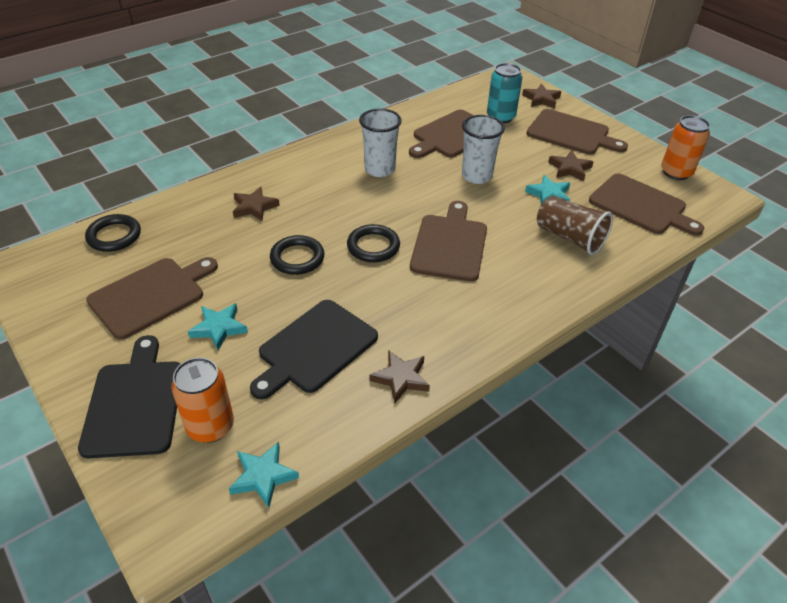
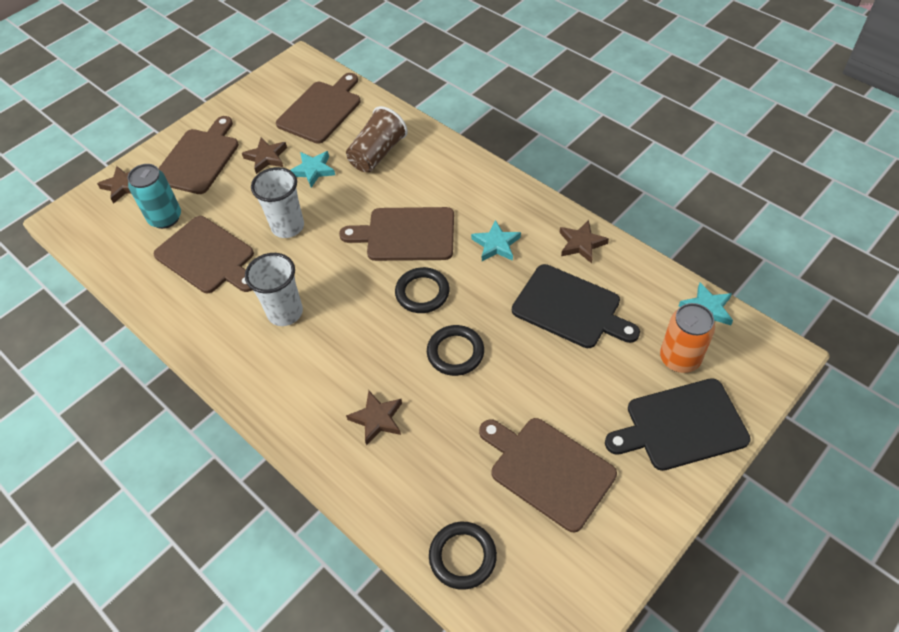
camera: 95 degrees left, 10 degrees up
(219, 328) = (572, 390): turquoise star -> turquoise star (496, 244)
(676, 172) = (265, 87): orange can -> none

